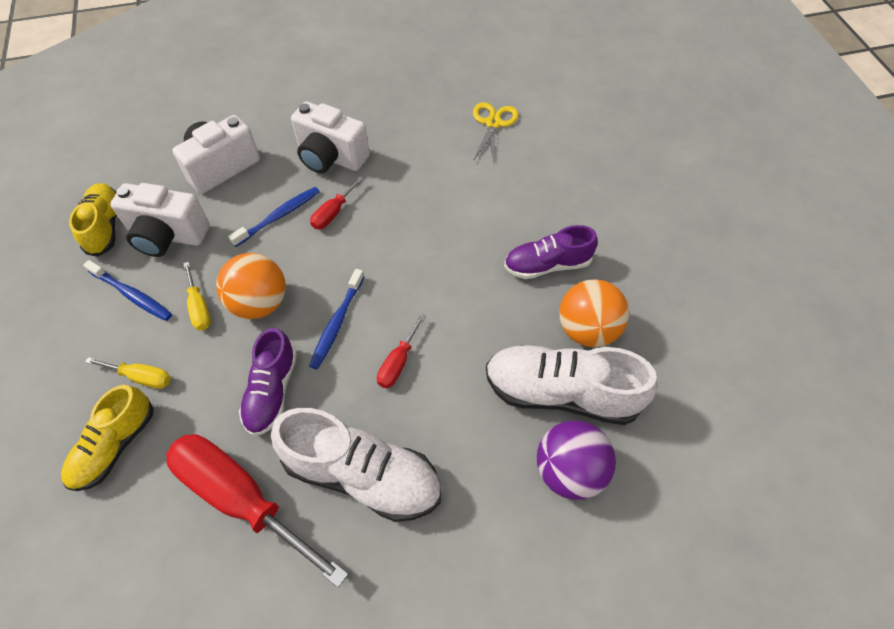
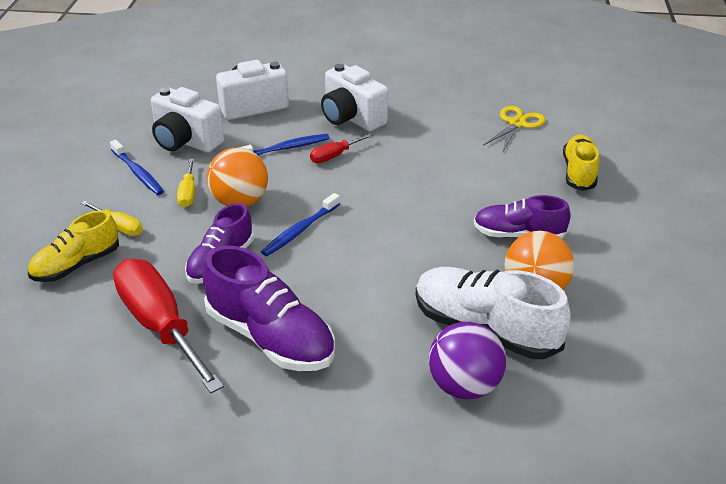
camera: 20 degrees right, 20 degrees down
(105, 227) = (138, 125): yellow shoe -> yellow shoe (579, 173)
(362, 475) = (270, 337): white shoe -> purple shoe
(398, 362) = (341, 270): red screwdriver -> none

